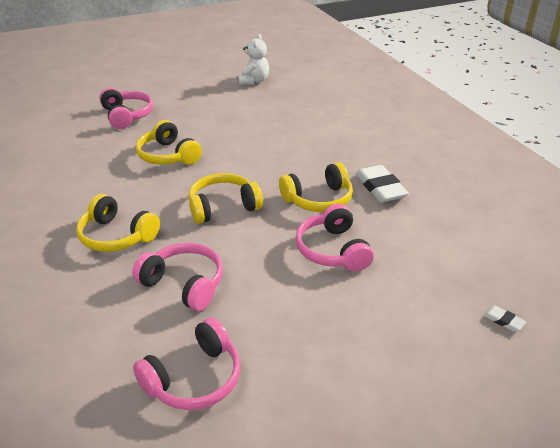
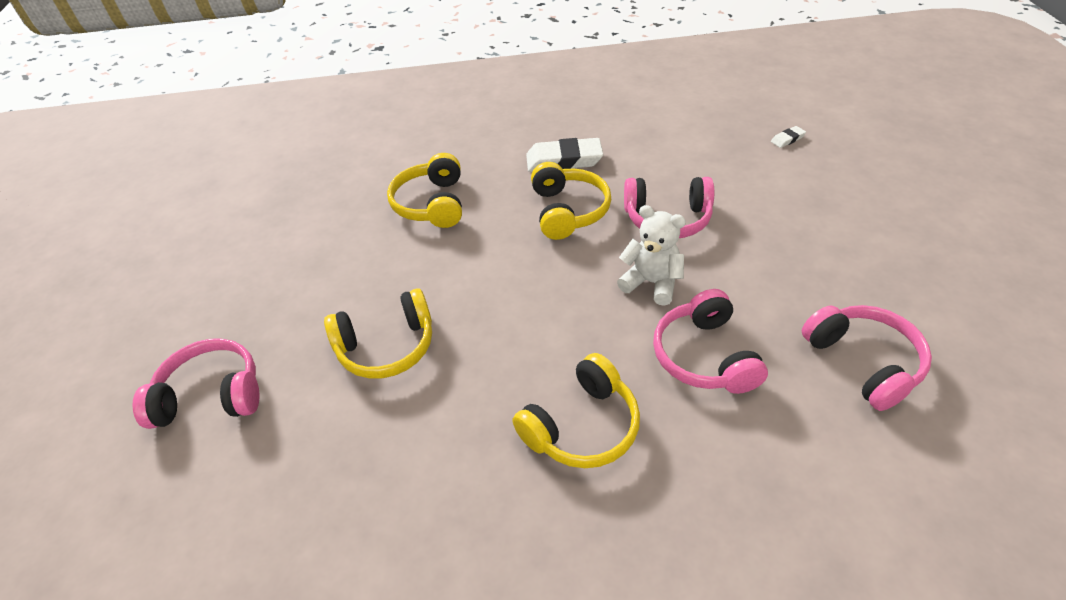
camera: 70 degrees left, 10 degrees up
(184, 284) = (704, 356): pink headphones -> pink headphones turned 60 degrees counterclockwise
(223, 207) = (551, 299): yellow headphones -> yellow headphones (432, 204)
(254, 81) = (218, 218): white teddy bear -> white teddy bear (651, 283)

